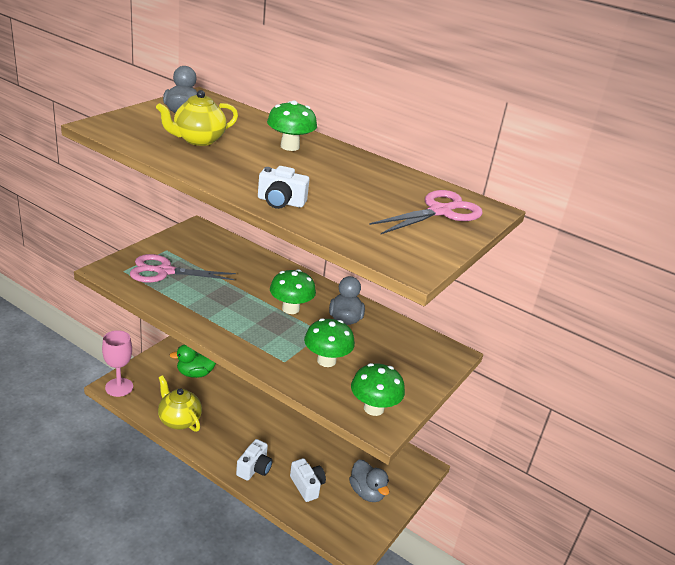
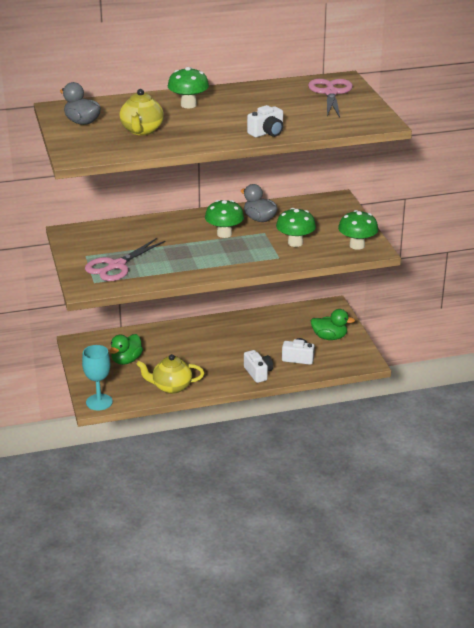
camera: 45 degrees left, 0 degrees up
(119, 387) = (99, 402): pink goblet -> turquoise goblet
(367, 492) = (329, 337): grey duck -> green duck

